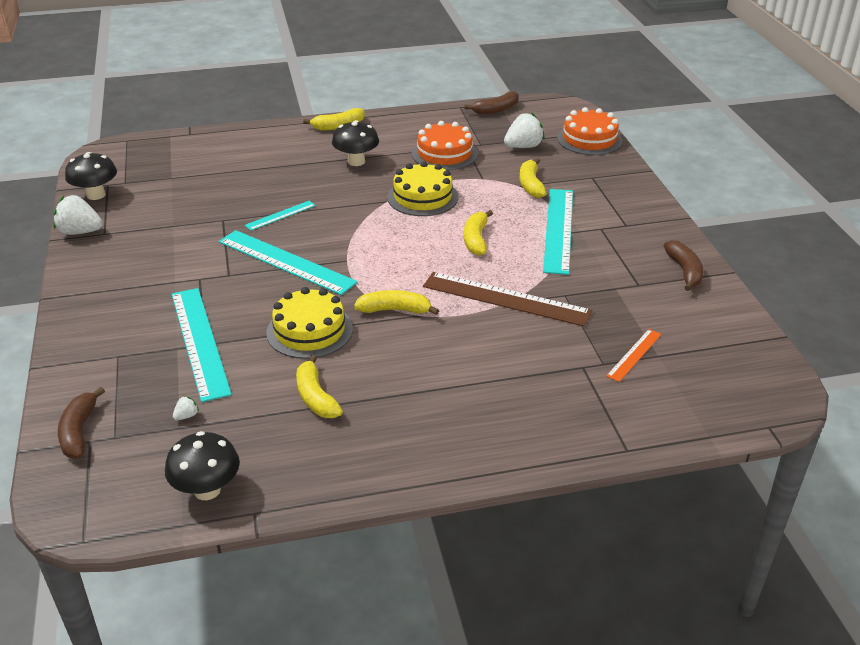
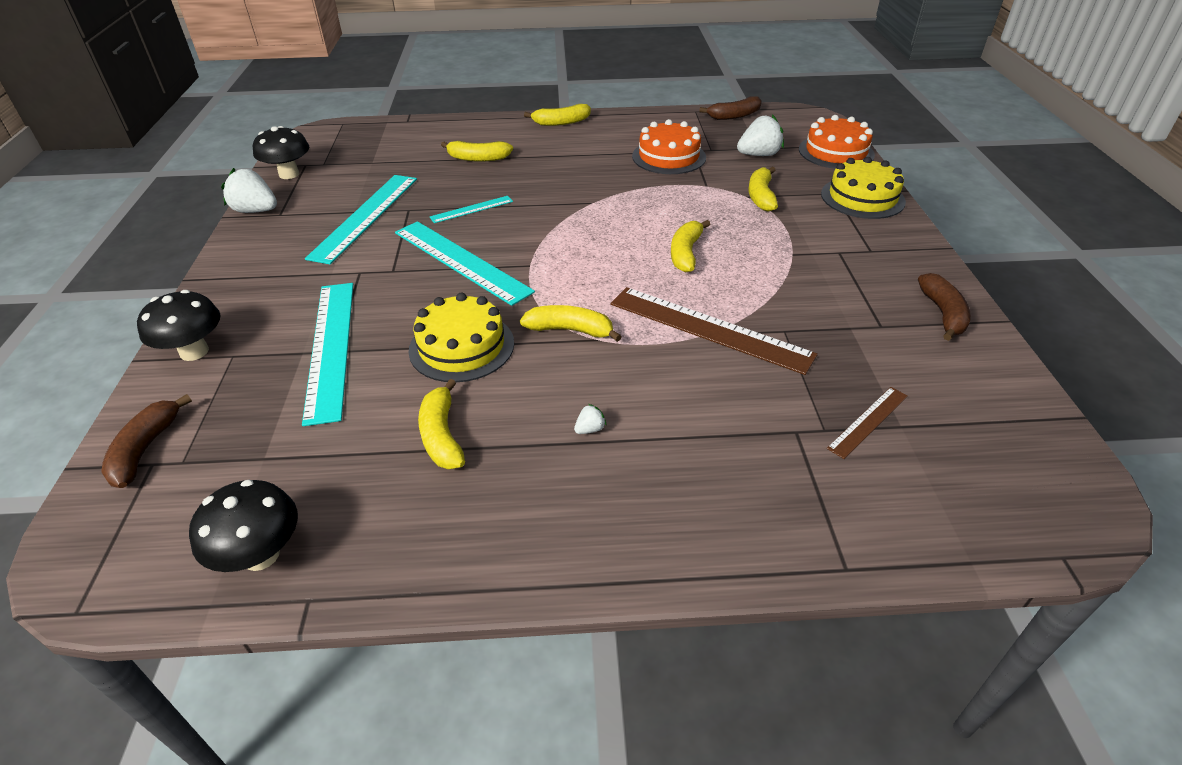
camera: 10 degrees right, 5 degrees up
(186, 416) = (278, 443): white strawberry -> white strawberry (590, 429)
(270, 167) = (478, 158): none -> yellow banana
(356, 161) = (570, 159): black mushroom -> black mushroom (194, 352)
(422, 197) = (634, 201): yellow cake -> yellow cake (862, 198)
(558, 230) = (787, 250): turquoise ruler -> turquoise ruler (365, 216)
(634, 355) = (868, 421): orange ruler -> brown ruler

